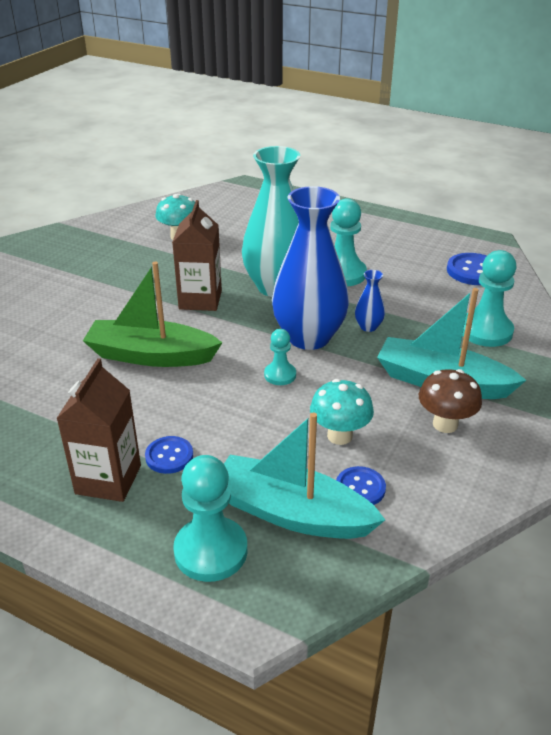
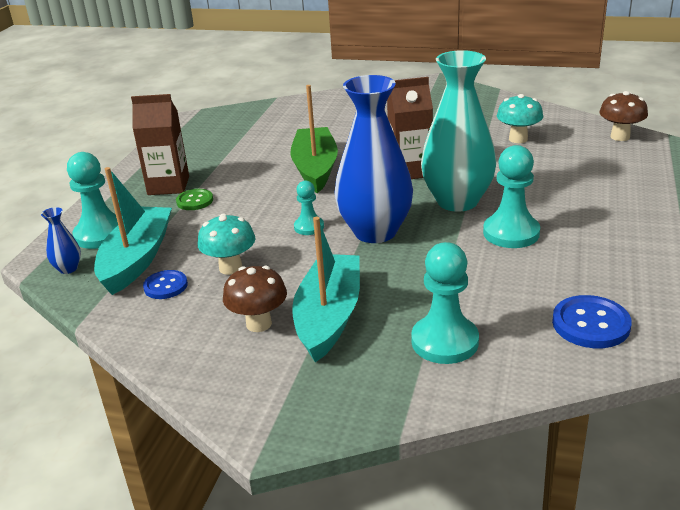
camera: 80 degrees right, 5 degrees down
(169, 456) = (195, 201): blue button -> green button
(212, 197) = (620, 137): none -> brown mushroom
(368, 327) = (411, 262): blue vase -> blue vase (68, 268)

